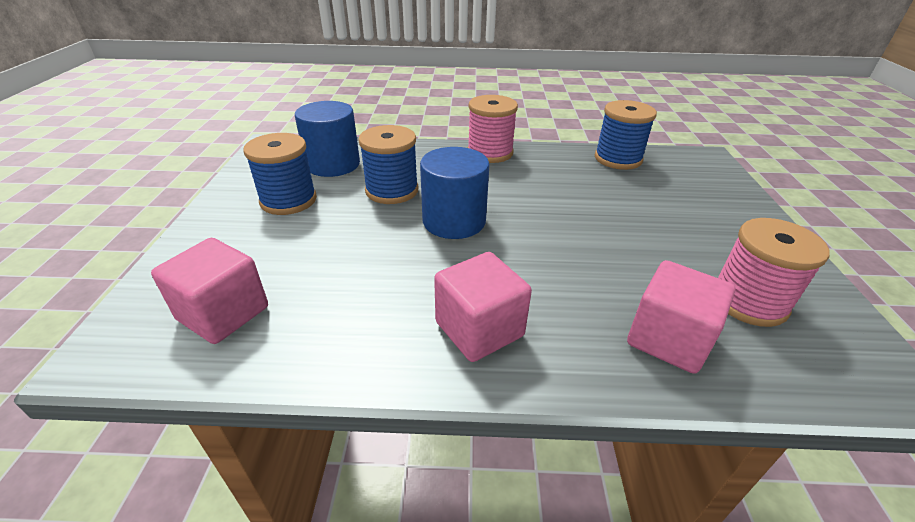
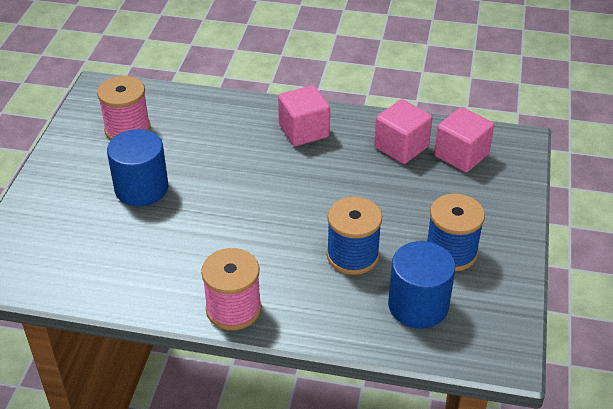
camera: 170 degrees left, 5 degrees up
(454, 221) = (300, 212): blue cylinder -> blue cylinder (141, 188)
(618, 159) = (92, 281): blue spool -> none
(668, 339) = (197, 115): pink cube -> pink cube (401, 147)

